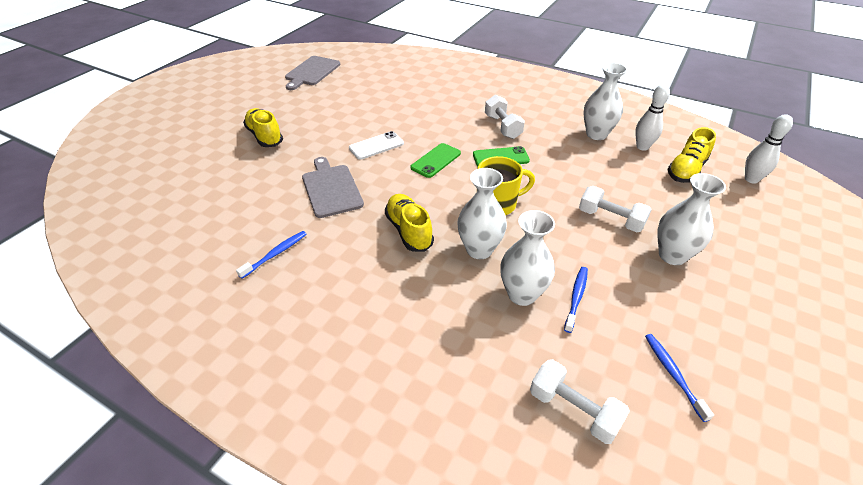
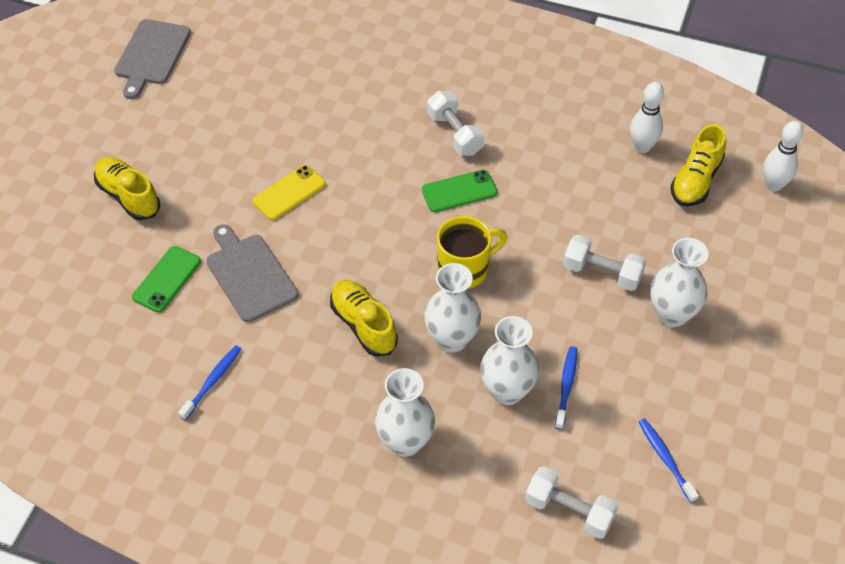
camera: 10 degrees left, 10 degrees up
(376, 146) = (289, 193): white phone -> yellow phone
(436, 160) = (375, 208): green phone -> green phone (167, 279)
(596, 134) = (582, 132): white vase -> white vase (405, 442)

